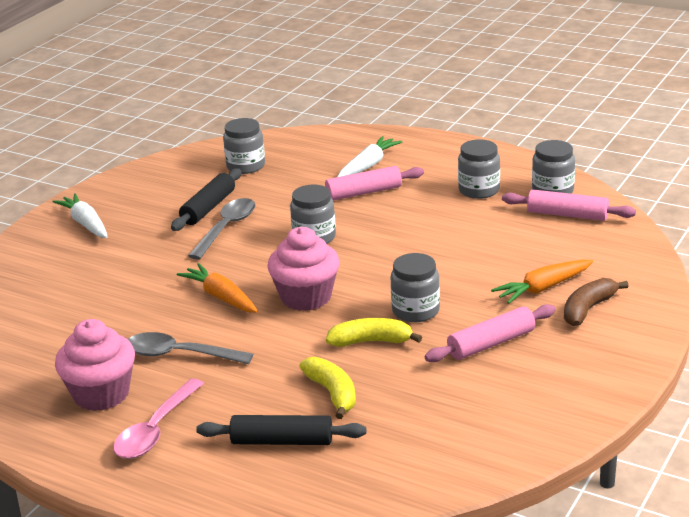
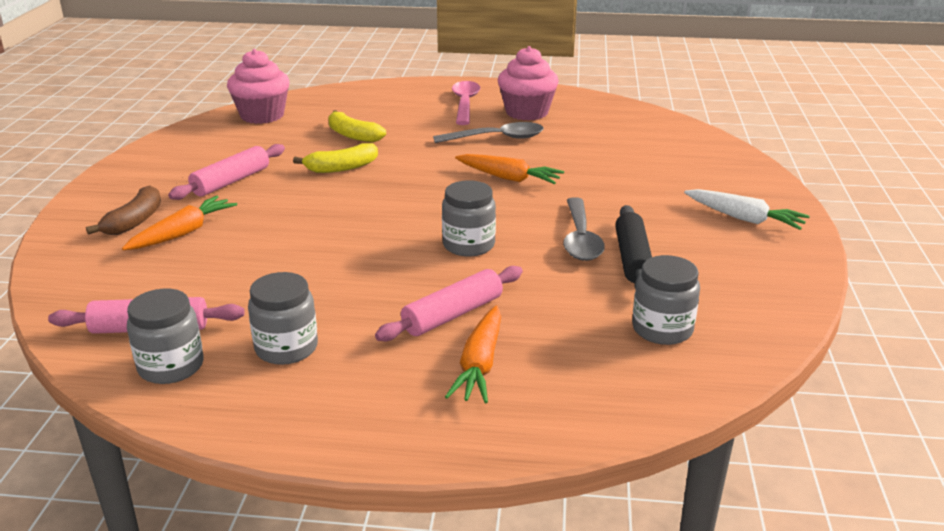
camera: 155 degrees right, 0 degrees up
(282, 441) = (372, 110): black rolling pin -> none
(306, 297) = (427, 189): pink cupcake -> pink cupcake (262, 116)
(368, 165) = (480, 364): white carrot -> orange carrot
(415, 311) = (312, 194): grey jar -> none

